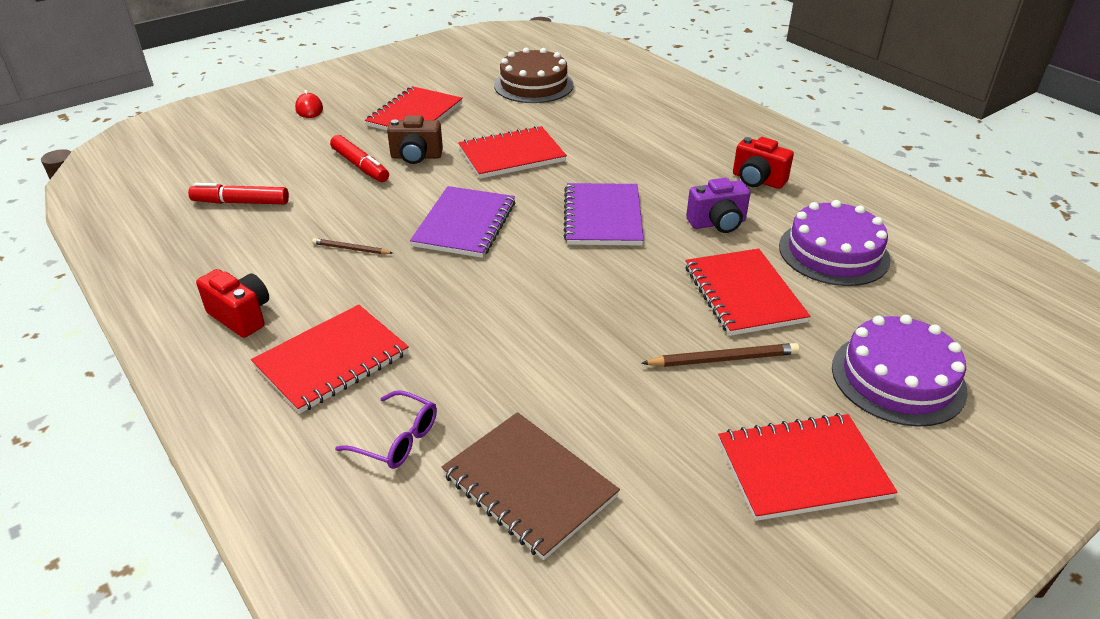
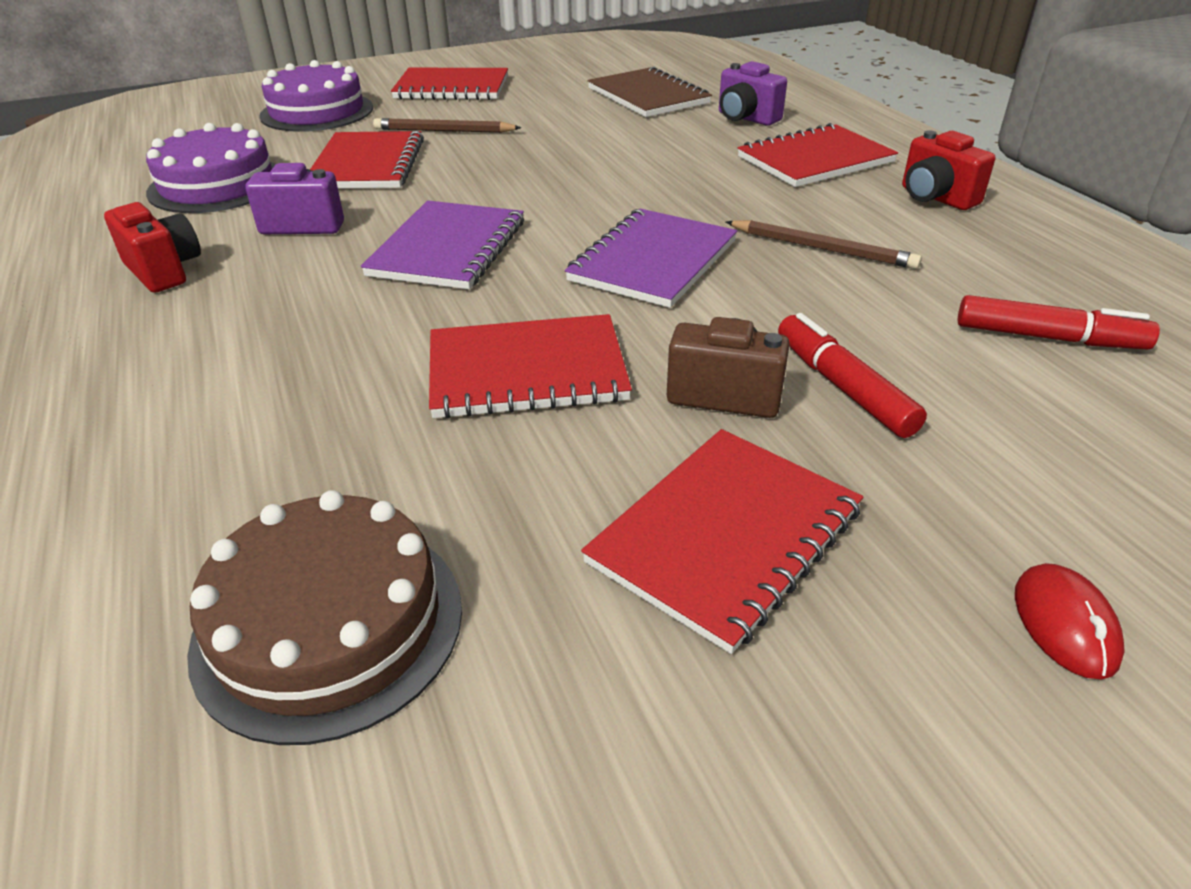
camera: 165 degrees left, 0 degrees up
(351, 249) = (821, 248): brown pencil -> brown pencil, size x1.59
(397, 439) = (746, 118): purple glasses -> purple camera

